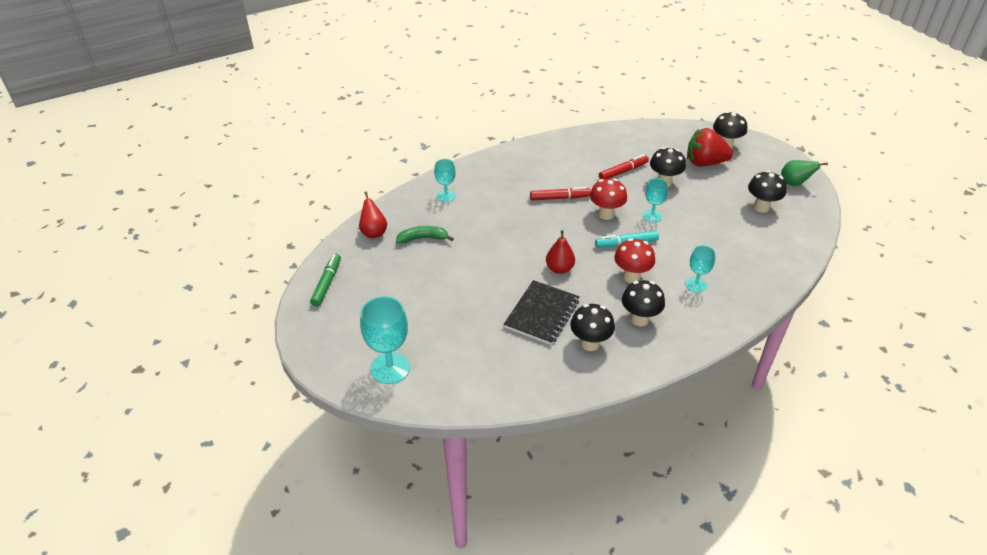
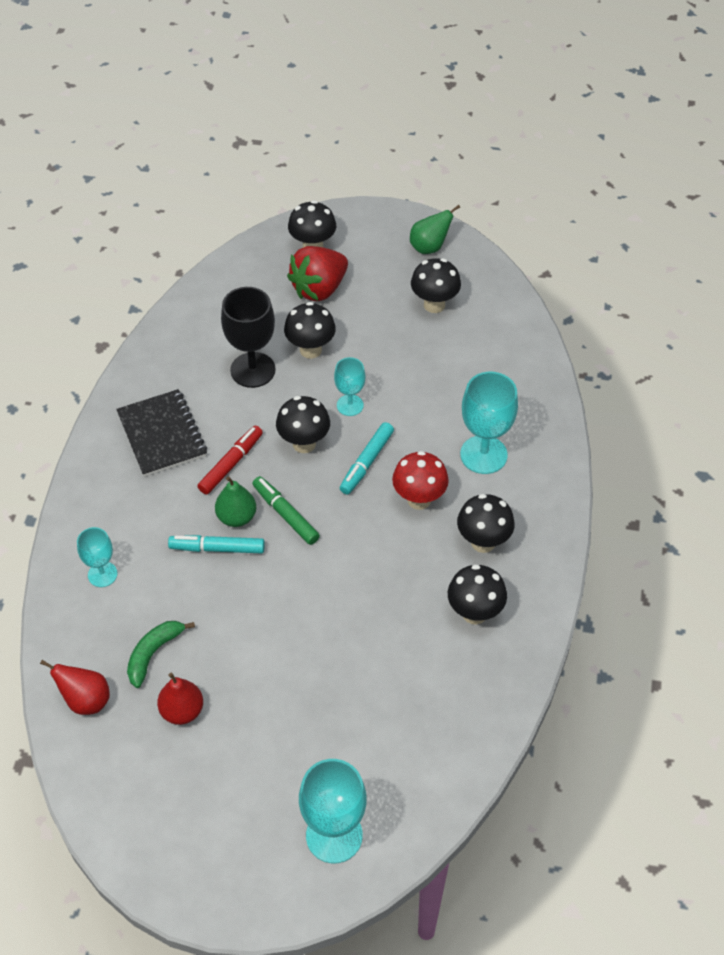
camera: 50 degrees left, 10 degrees up
(327, 283) = (126, 815): green marker -> green marker (285, 514)
(506, 223) = (217, 548): none -> turquoise marker
(532, 218) = (236, 517): none -> green pear
(542, 314) = (393, 624): black notebook -> black notebook (162, 435)
(559, 269) = (343, 554): red pear -> red pear (182, 711)
(606, 214) = (304, 443): red mushroom -> black mushroom
(623, 171) = (253, 370): red marker -> black goblet
(696, 285) = (483, 454): turquoise goblet -> turquoise goblet, size x1.70

